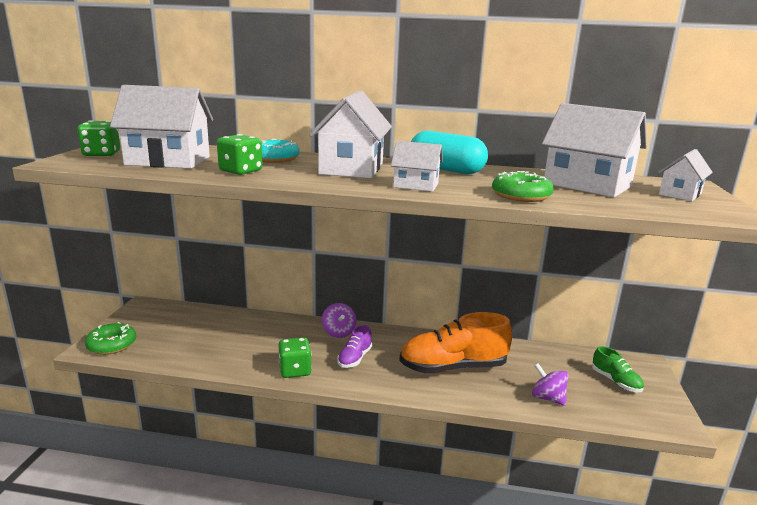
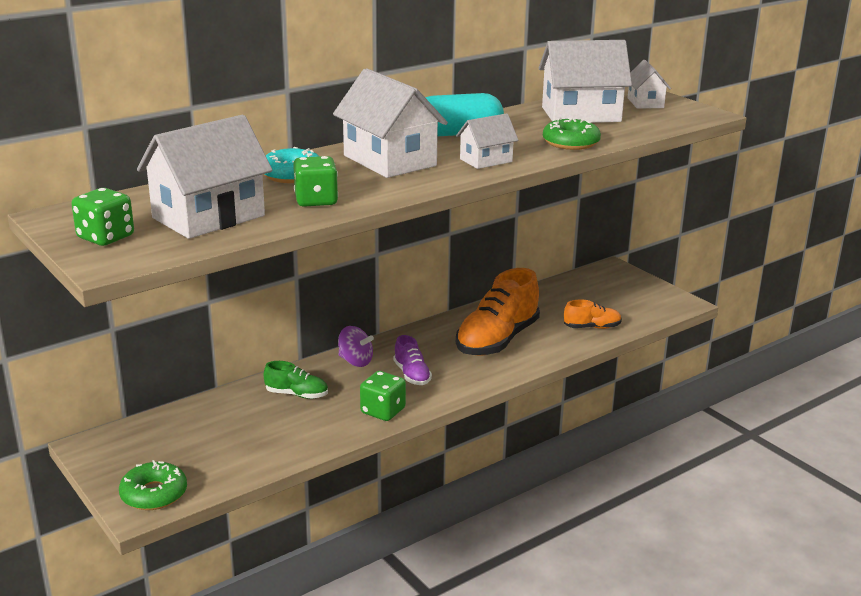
camera: 45 degrees left, 5 degrees up
(547, 398) = (592, 327): purple spinning top -> orange shoe
(615, 381) = (613, 292): green shoe -> green shoe (297, 394)

